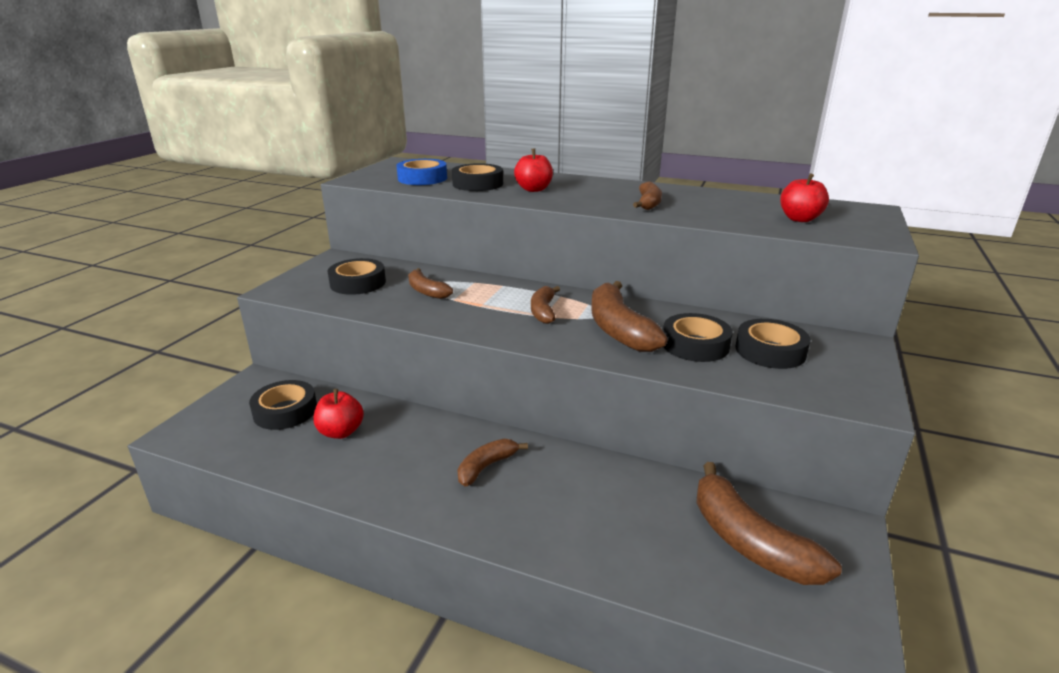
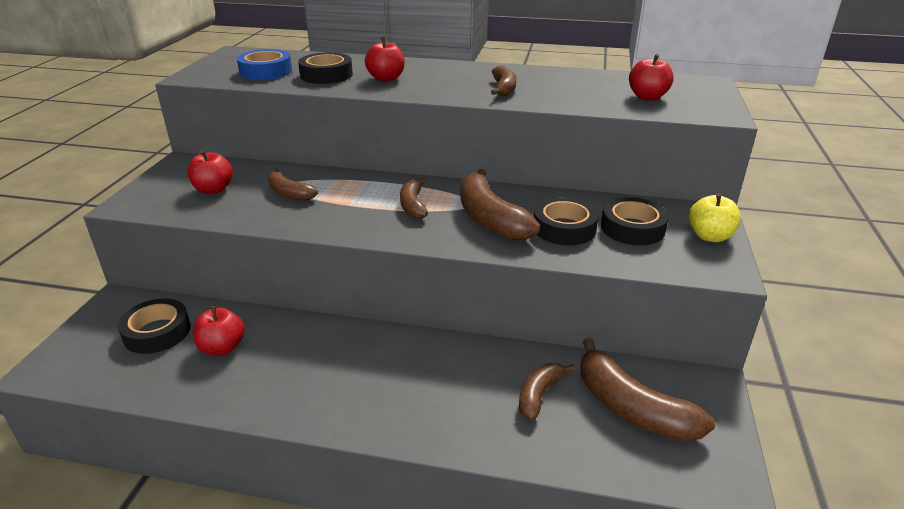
camera: 10 degrees left, 5 degrees up
(358, 283) = (213, 189): black tape -> red apple
(486, 467) = (378, 367): brown banana -> brown banana (539, 395)
(856, 366) = (709, 236): none -> yellow apple

